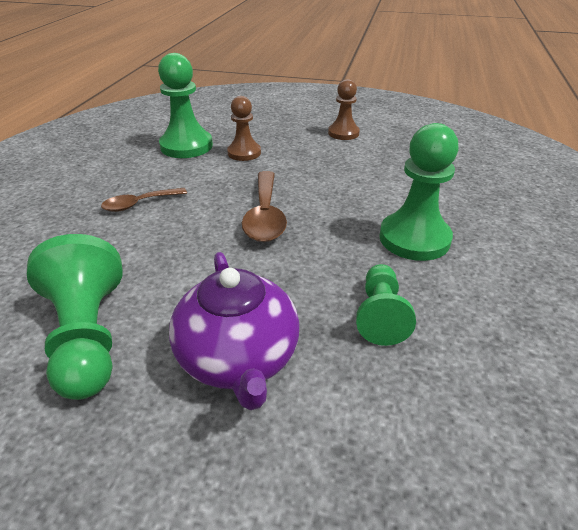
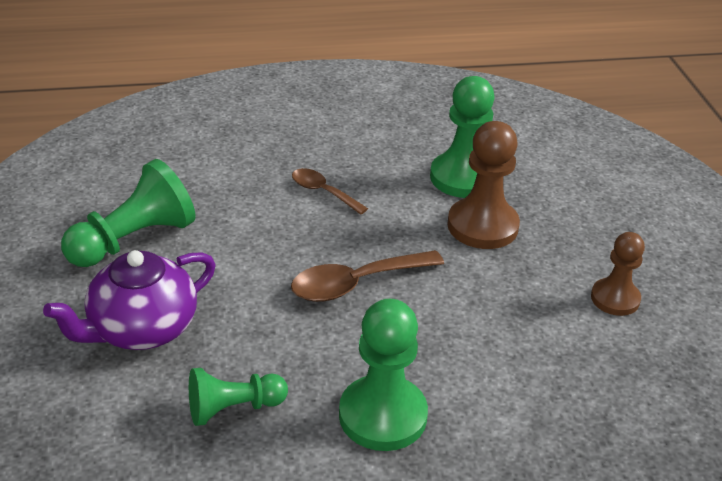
camera: 65 degrees right, 0 degrees up
(244, 153) = (482, 226): brown pawn -> brown pawn, size x1.59

